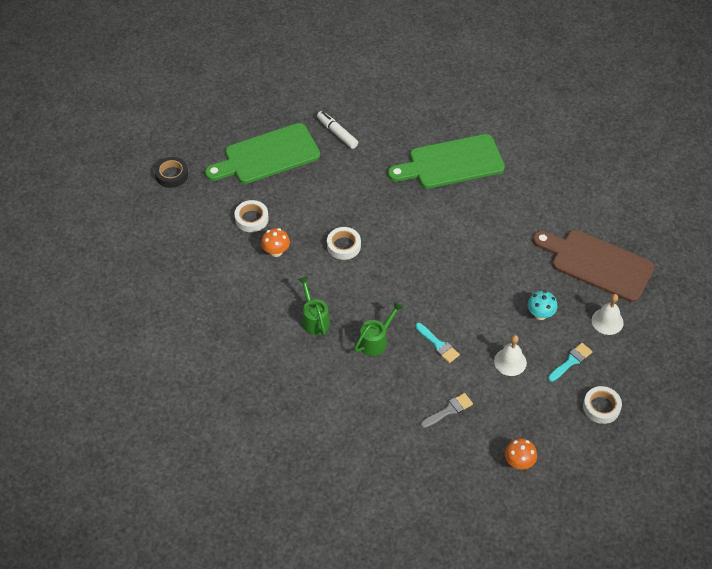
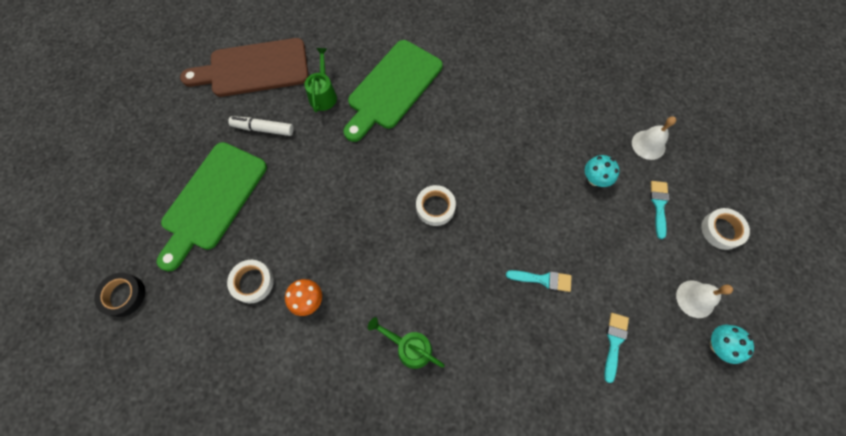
camera: 40 degrees left, 15 degrees up
(343, 246) = (369, 242): white tape -> white tape (435, 207)
(376, 340) = (486, 322): green watering can -> green watering can (323, 94)
(449, 410) = (614, 342): grey brush -> turquoise brush
(510, 362) = (615, 246): white bell -> white bell (695, 299)
(519, 463) = (717, 345): orange mushroom -> turquoise mushroom
(597, 264) = (592, 98): brown cutting board -> brown cutting board (254, 69)

